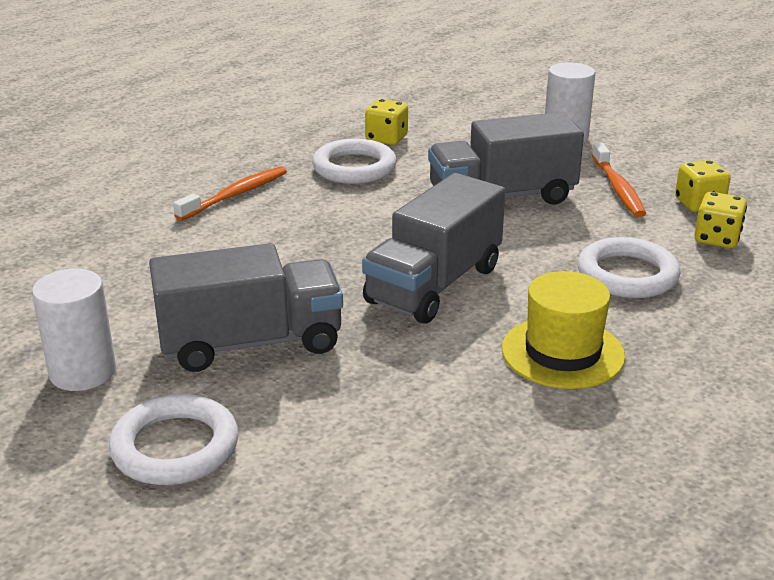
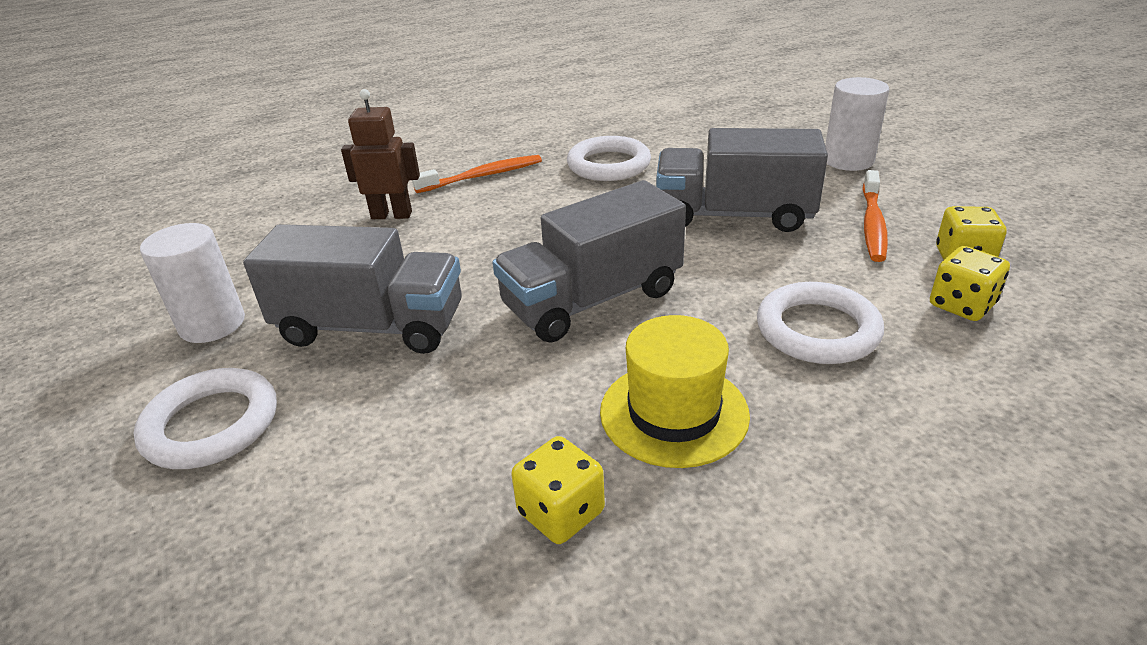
camera: 25 degrees right, 5 degrees up
(173, 245) = (392, 215): none -> brown robot
(386, 138) = (661, 141): yellow dice -> yellow dice (561, 512)

